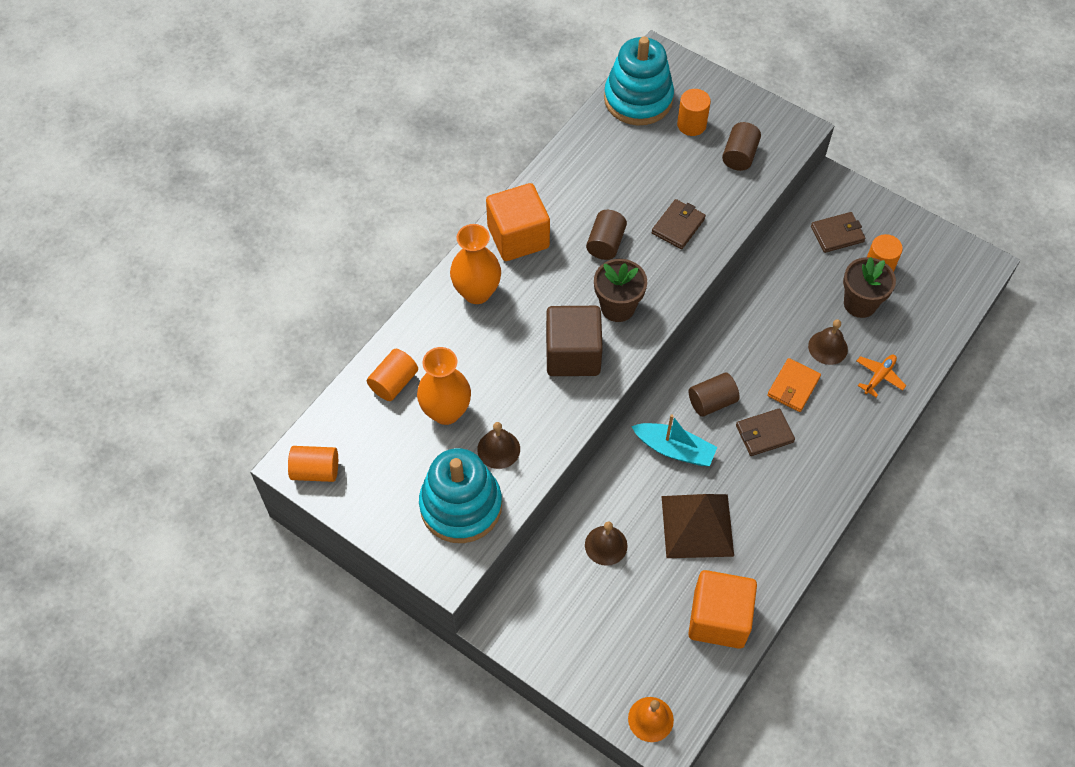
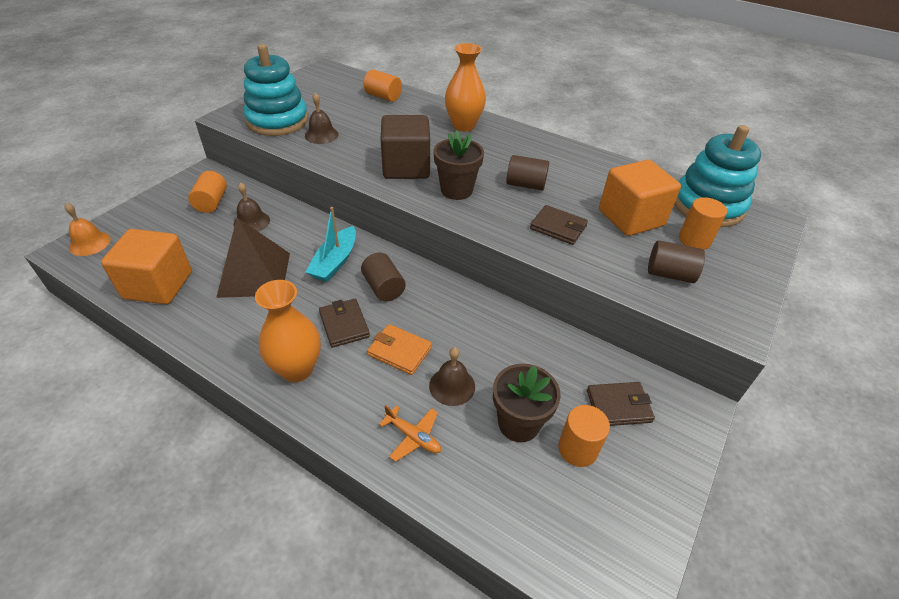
camera: 85 degrees right, 15 degrees down
(315, 471) = (318, 74): orange cylinder -> orange cylinder (211, 202)
(446, 411) = (357, 115): orange vase -> orange vase (297, 369)
(518, 237) = (521, 142): orange cube -> orange cube (631, 218)
(837, 234) = (618, 406): brown wallet -> brown wallet turned 75 degrees counterclockwise

